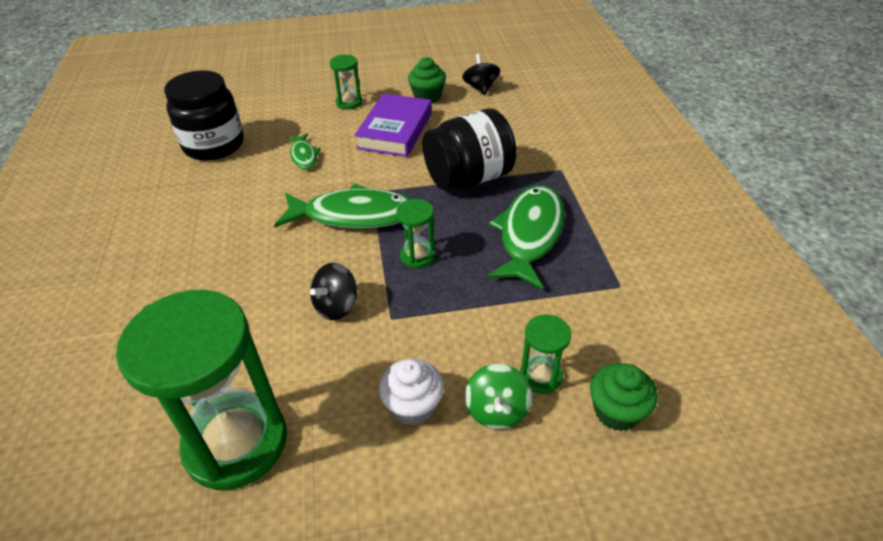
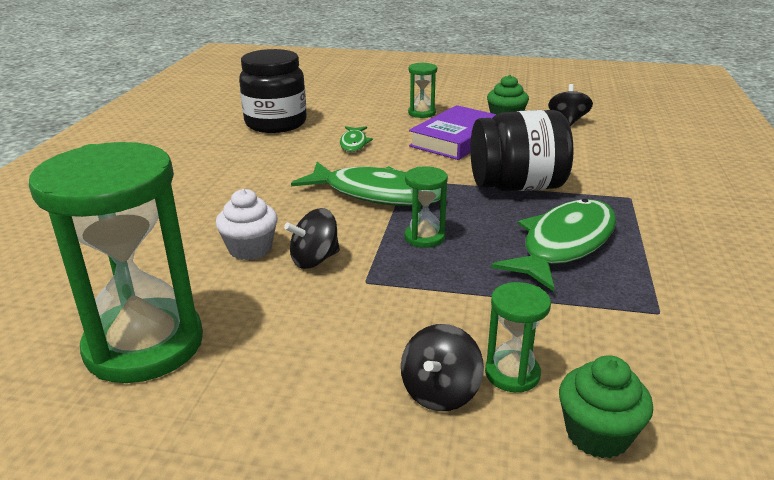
camera: 20 degrees right, 15 degrees down
(413, 406) = (344, 362): white cupcake -> white cupcake (250, 249)
(497, 410) = (440, 392): green spinning top -> black spinning top

